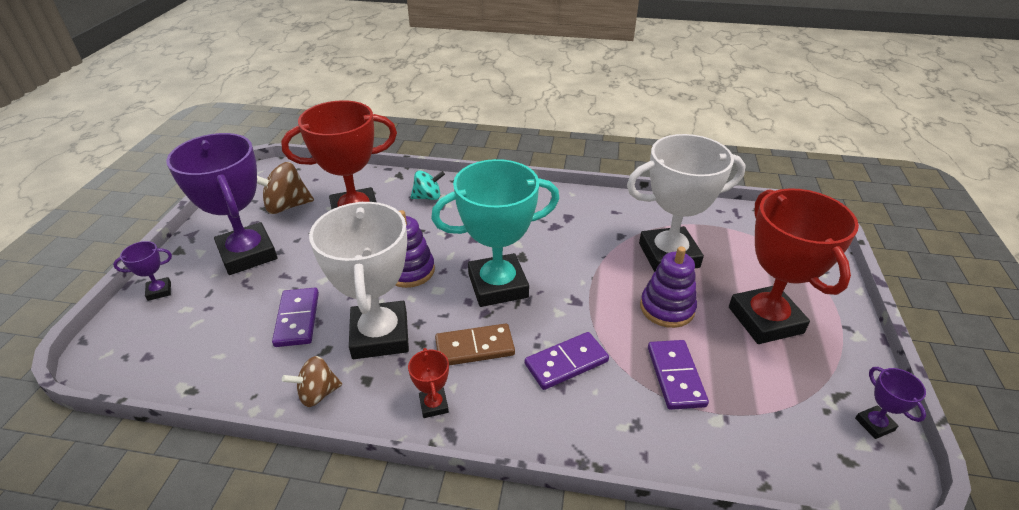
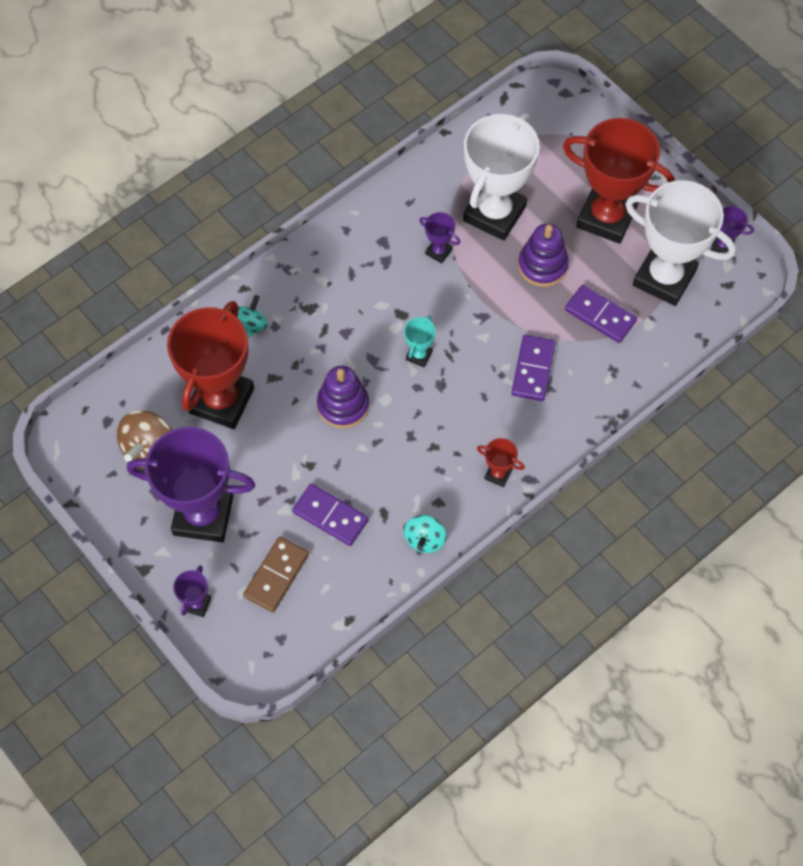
camera: 50 degrees left, 25 degrees up
(317, 393) = (425, 539): brown spinning top -> turquoise spinning top
(380, 335) = (401, 469): white trophy -> white trophy (664, 278)
(474, 347) = (469, 415): brown domino -> brown domino (276, 575)
(498, 286) = (419, 355): turquoise trophy -> turquoise trophy, size x0.42
(597, 246) = (438, 252): none -> purple trophy

